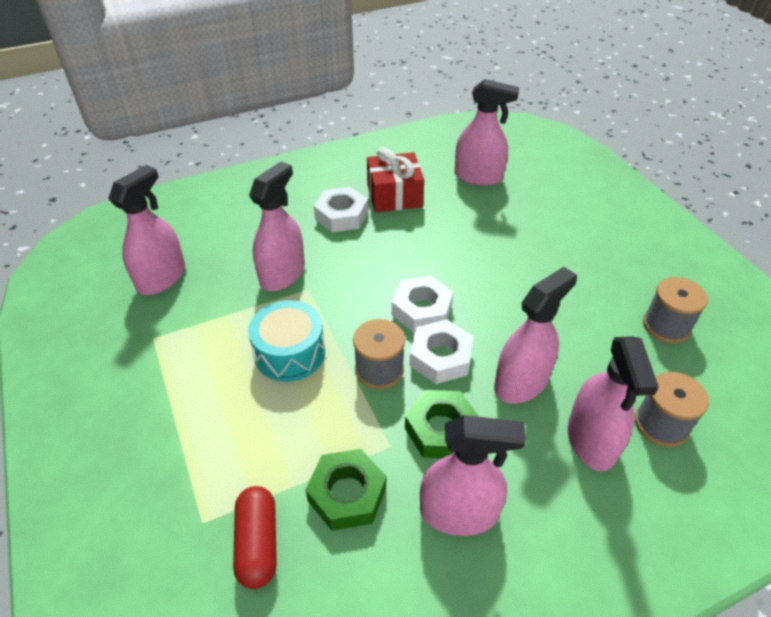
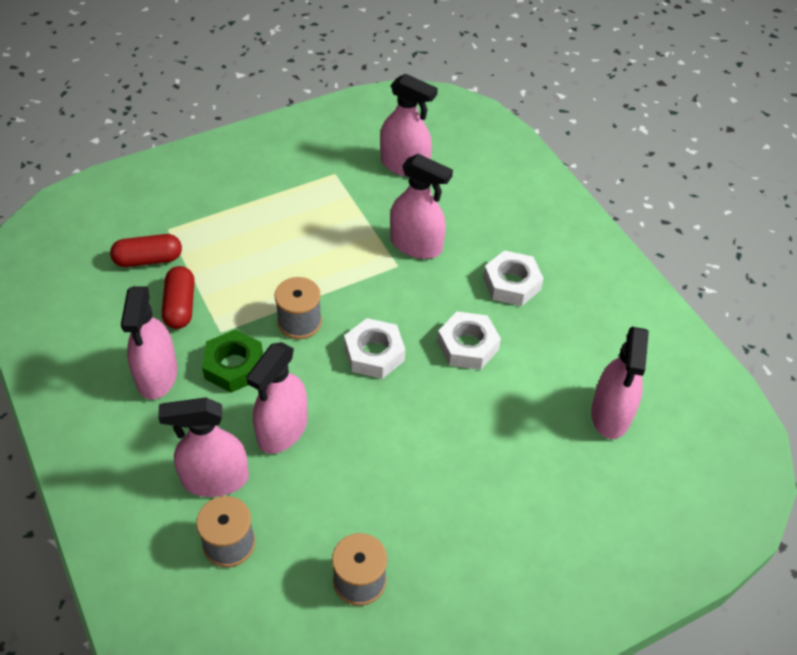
camera: 85 degrees right, 5 degrees up
(290, 353) = (318, 260): turquoise drum -> none
(347, 494) = (180, 306): green nut -> red capsule
(394, 196) = (555, 329): red gift -> none
(440, 357) = (314, 367): white nut -> white nut (467, 346)
(521, 382) = (282, 430): pink spray bottle -> pink spray bottle turned 75 degrees clockwise

